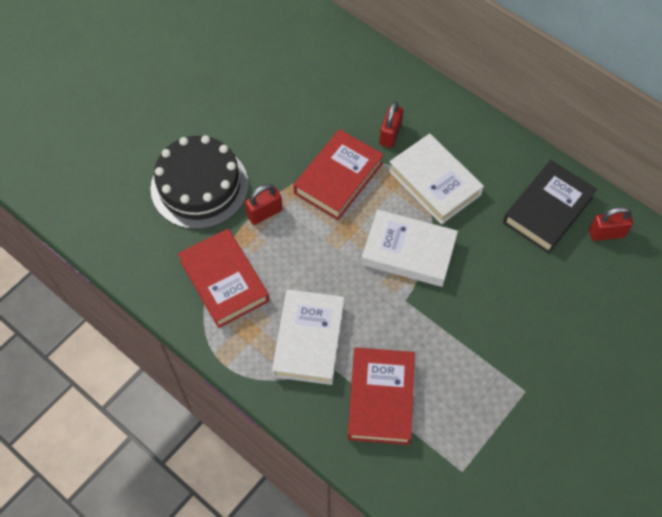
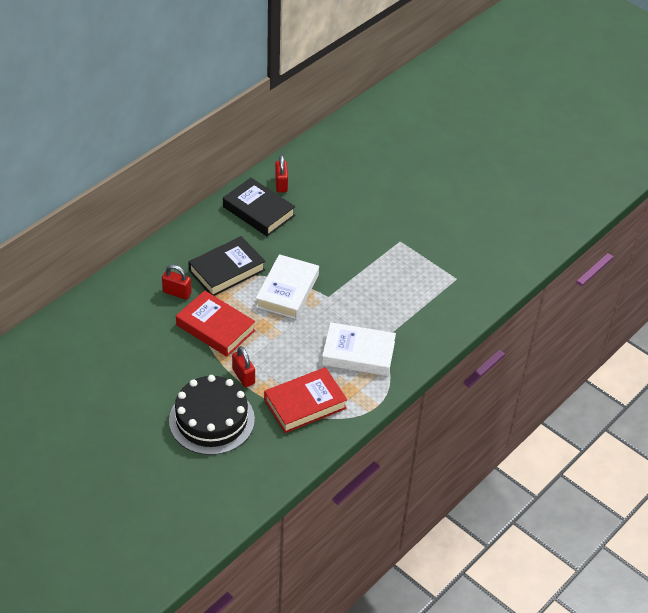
camera: 90 degrees left, 15 degrees down
(380, 398) = (405, 316): red book -> none
(434, 182) = (227, 270): white book -> black book

